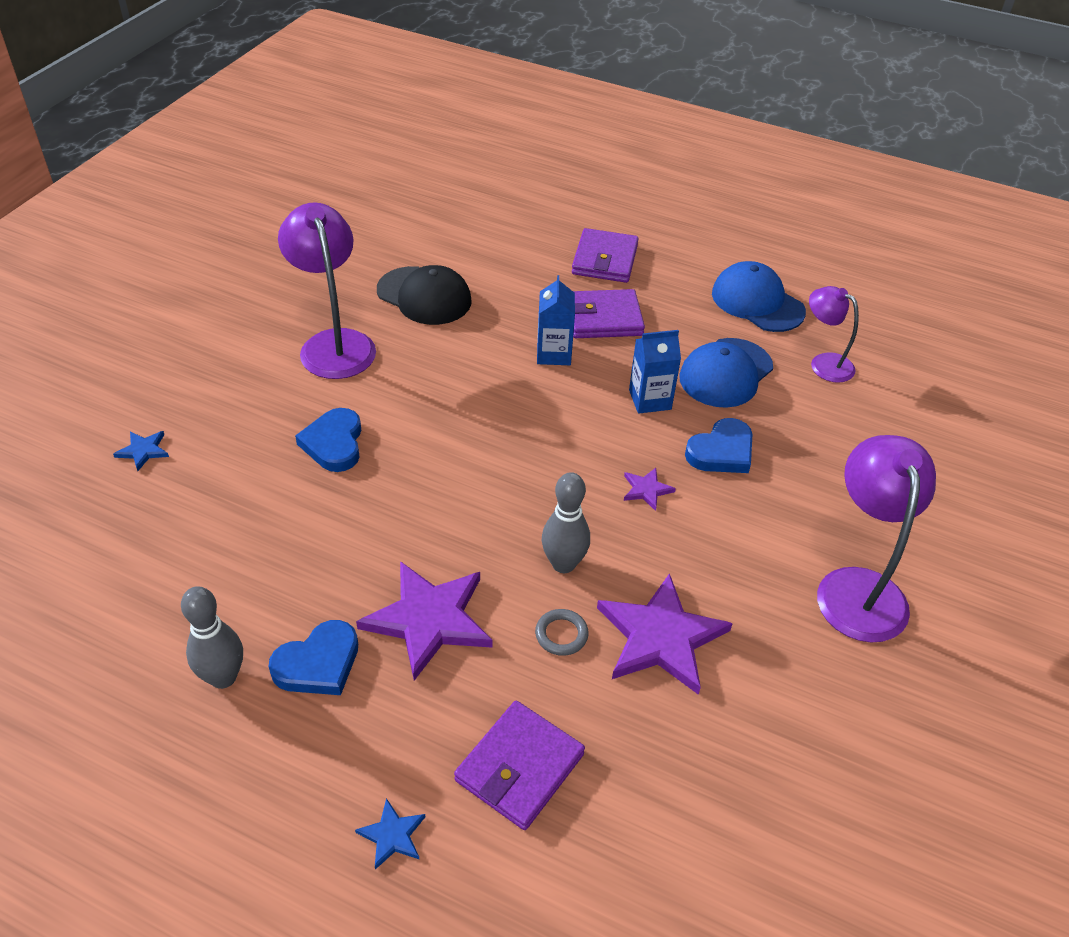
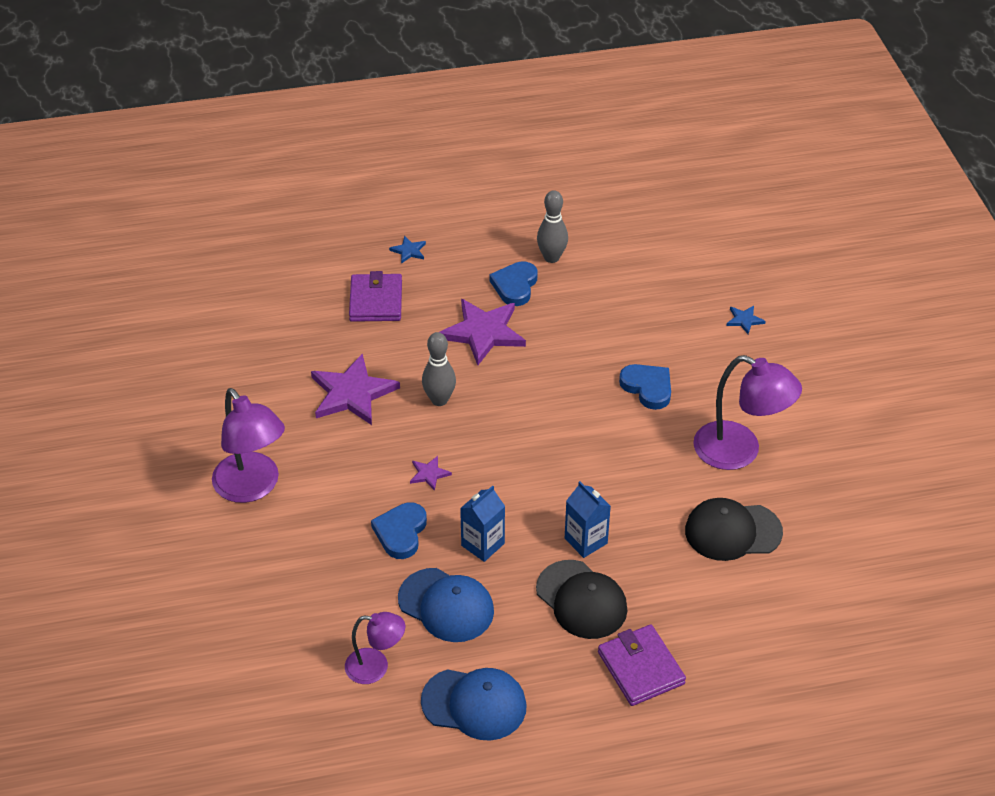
camera: 145 degrees right, 0 degrees up
(561, 634) = (407, 364): grey ring -> none
(604, 318) = (581, 600): purple wallet -> black cap
(726, 373) = (446, 605): blue cap -> blue cap turned 120 degrees clockwise

